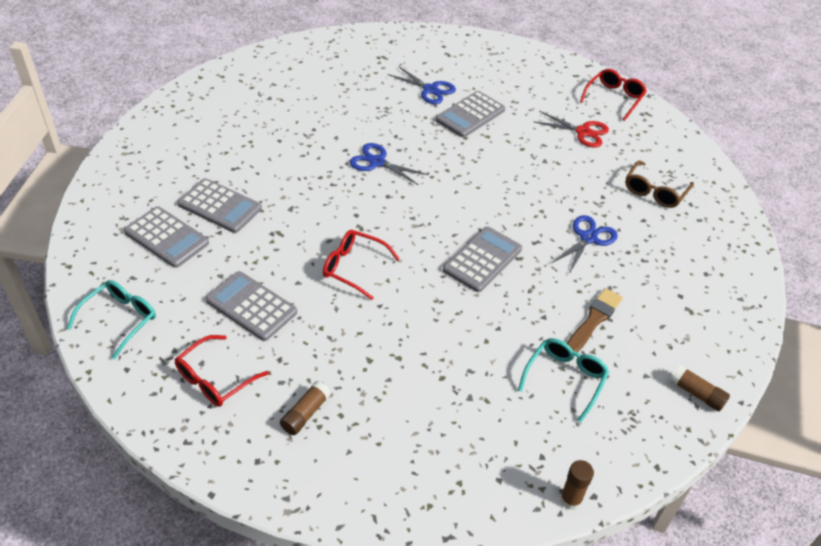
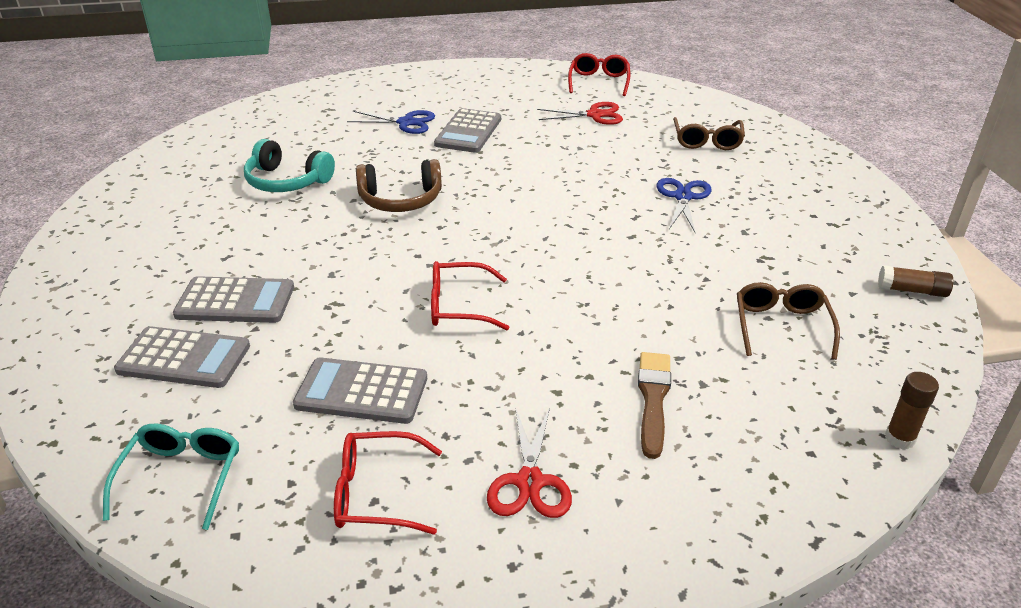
camera: 25 degrees left, 10 degrees down
(215, 379) = (376, 493): red glasses -> red glasses turned 75 degrees clockwise
(305, 413) = (529, 482): brown glue stick -> red scissors
(311, 116) = (286, 181): none -> turquoise headphones
(377, 162) = (401, 200): blue scissors -> brown headphones
(482, 259) = (596, 250): grey calculator -> none
(565, 379) = (781, 326): turquoise glasses -> brown glasses
(593, 320) = (756, 264): brown brush -> brown brush (653, 399)

